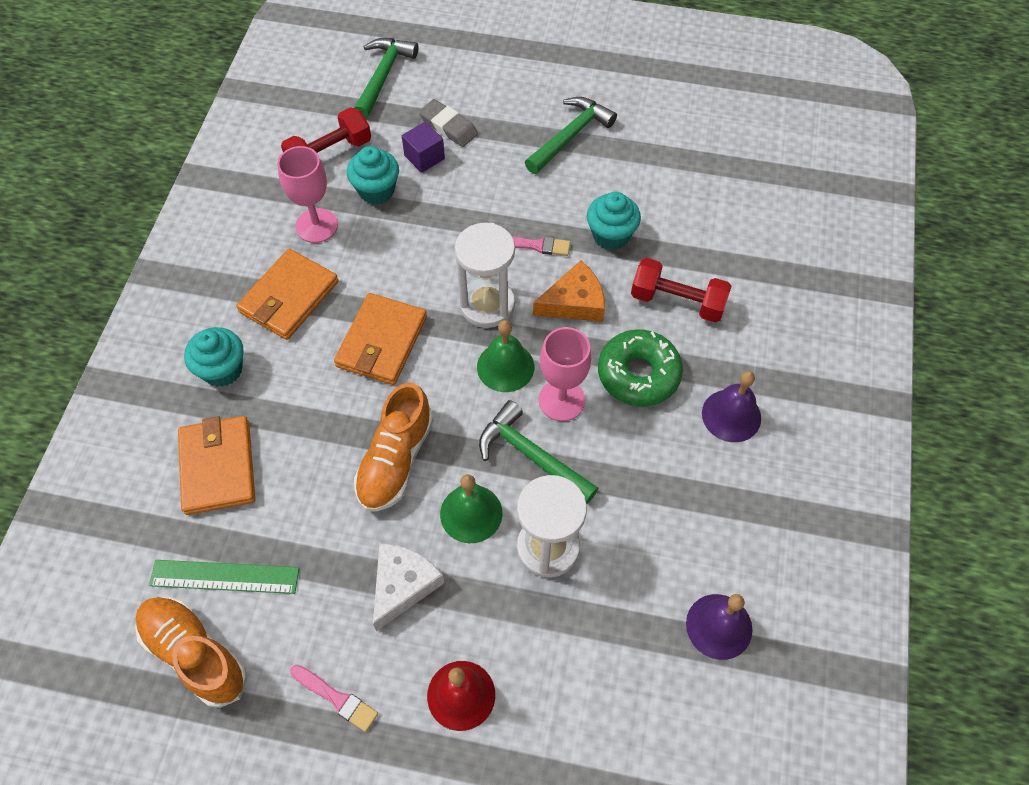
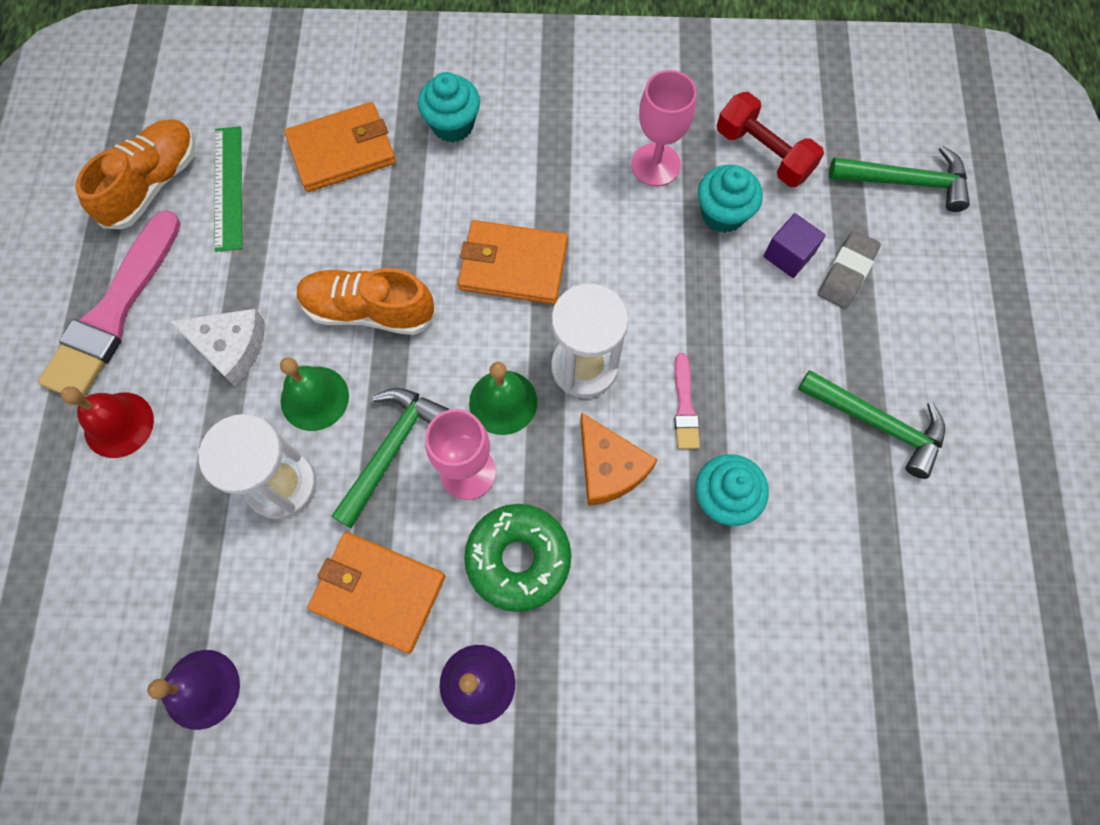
camera: 80 degrees right, 10 degrees up
(289, 297) = (553, 162): orange wallet -> orange wallet (378, 592)
(336, 698) = (114, 312): pink brush -> pink brush, size x2.20
(677, 301) = (637, 597): red dumbbell -> none

